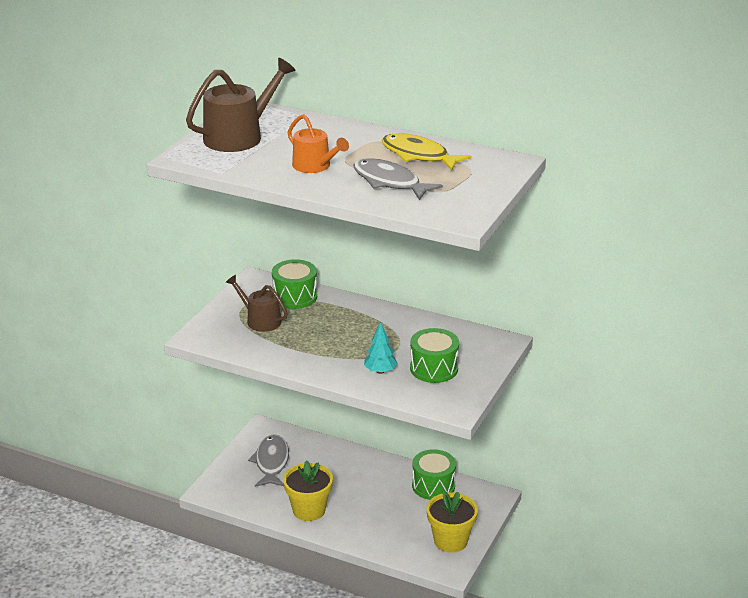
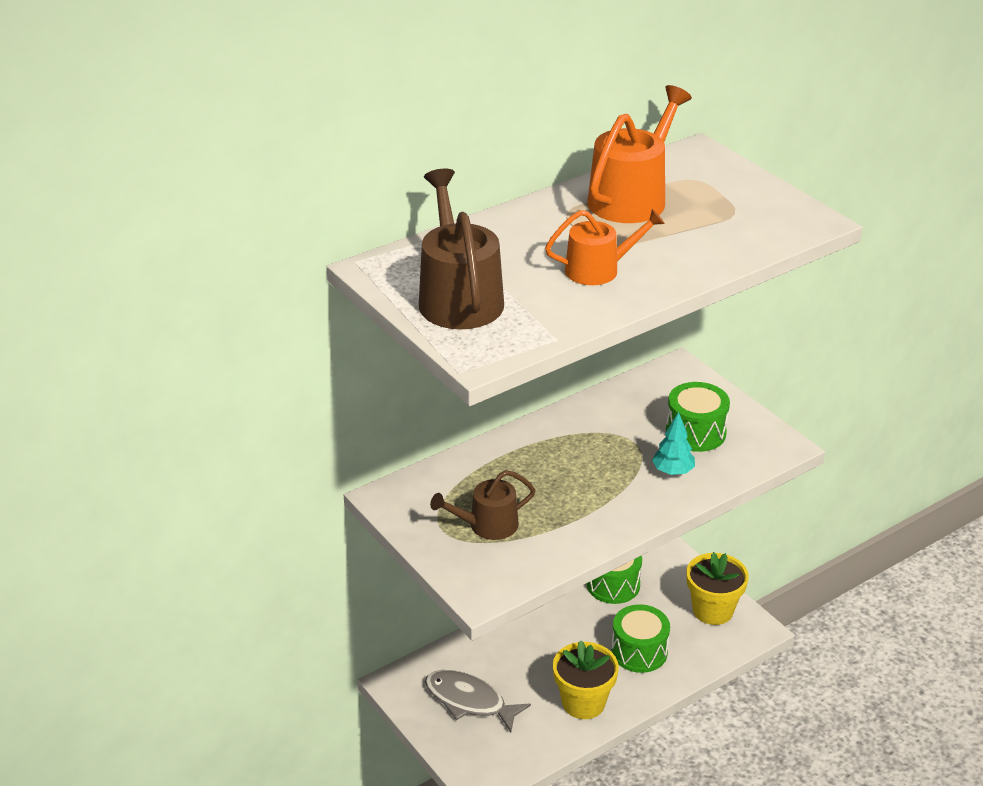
camera: 60 degrees left, 5 degrees up
(295, 296) = (457, 479): green drum -> green drum (639, 651)
(389, 182) = (686, 235): grey fish -> none
(418, 155) = (632, 198): yellow fish -> orange watering can

